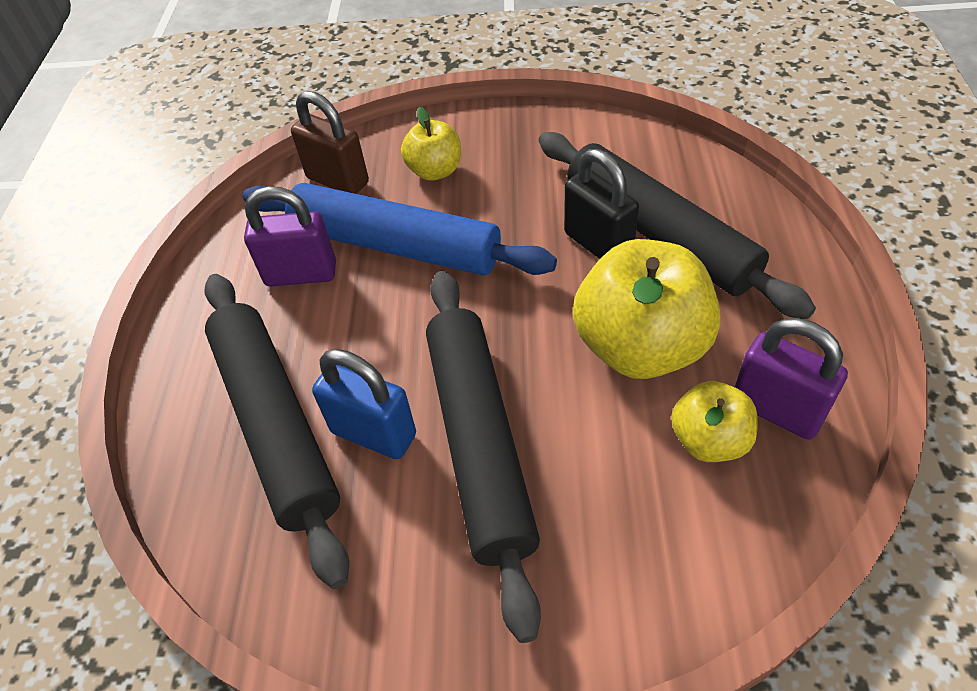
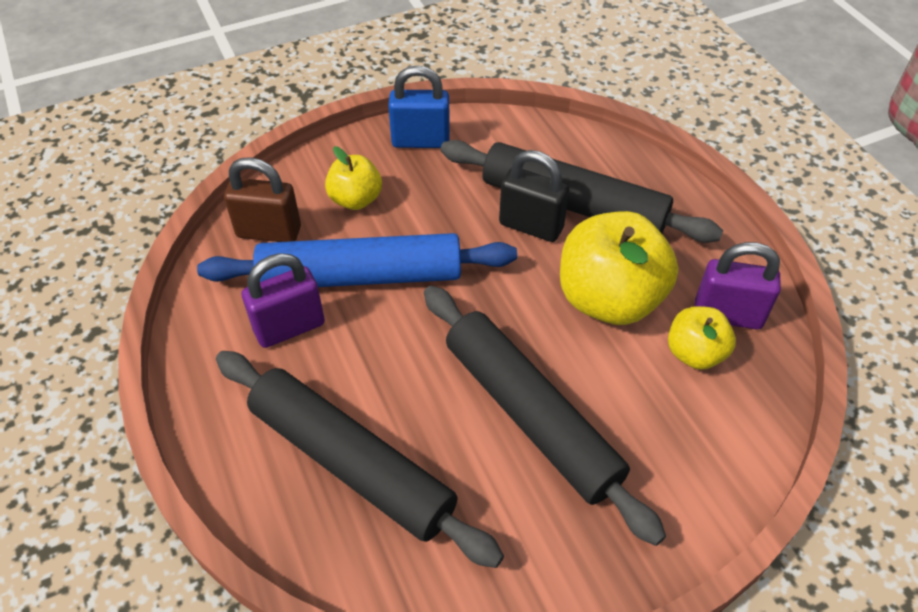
camera: 30 degrees left, 0 degrees up
(374, 433) = (441, 440): blue padlock -> blue padlock (420, 141)

